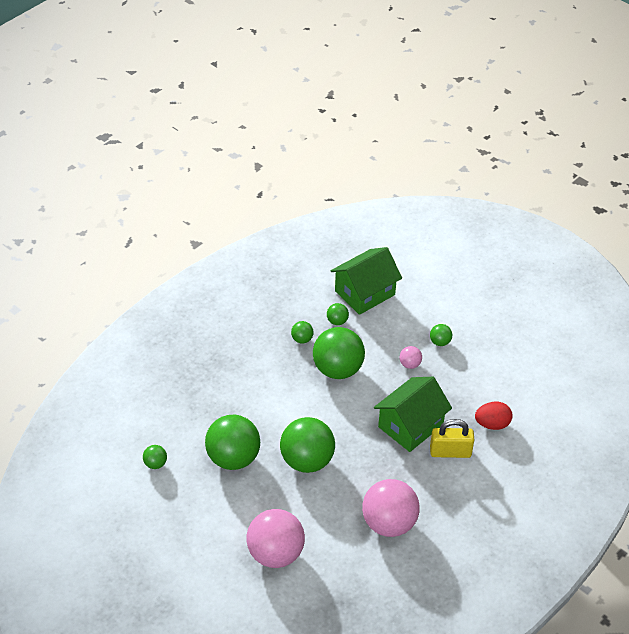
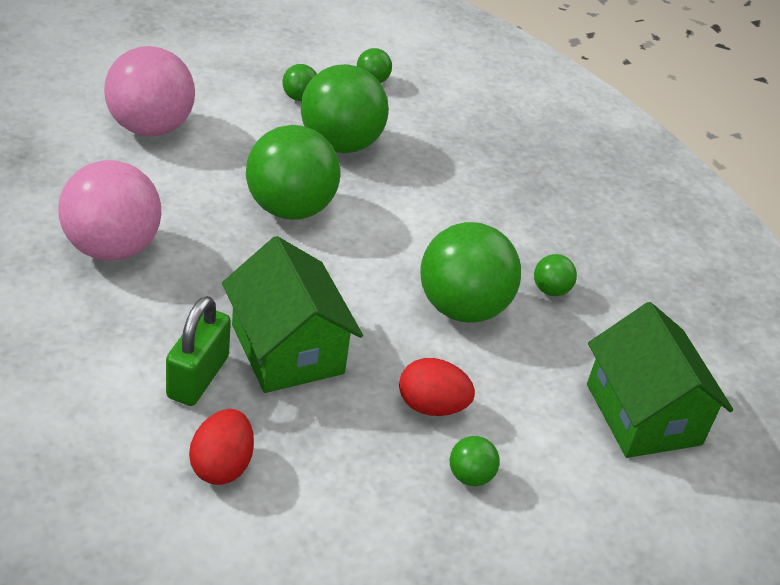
camera: 105 degrees right, 5 degrees down
(337, 321) = (579, 348): green ball -> green ball (299, 97)
(410, 364) = (431, 406): pink ball -> red egg
(450, 452) = (198, 377): yellow padlock -> green padlock

